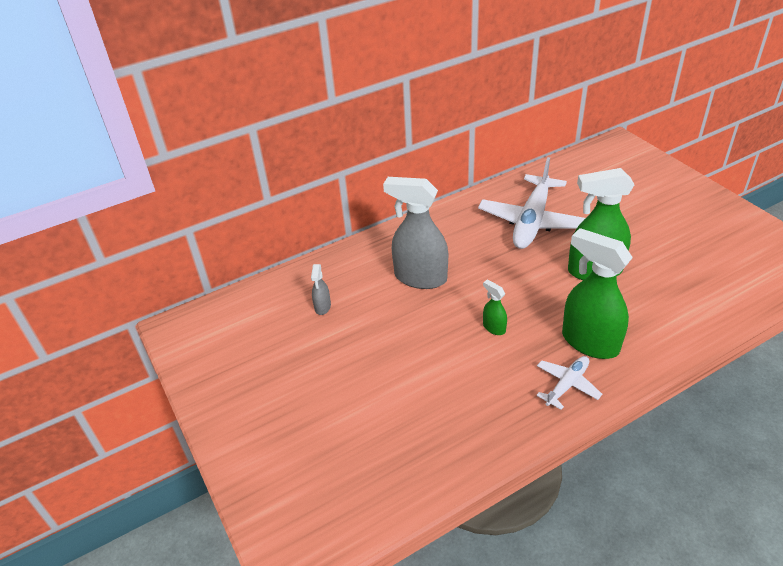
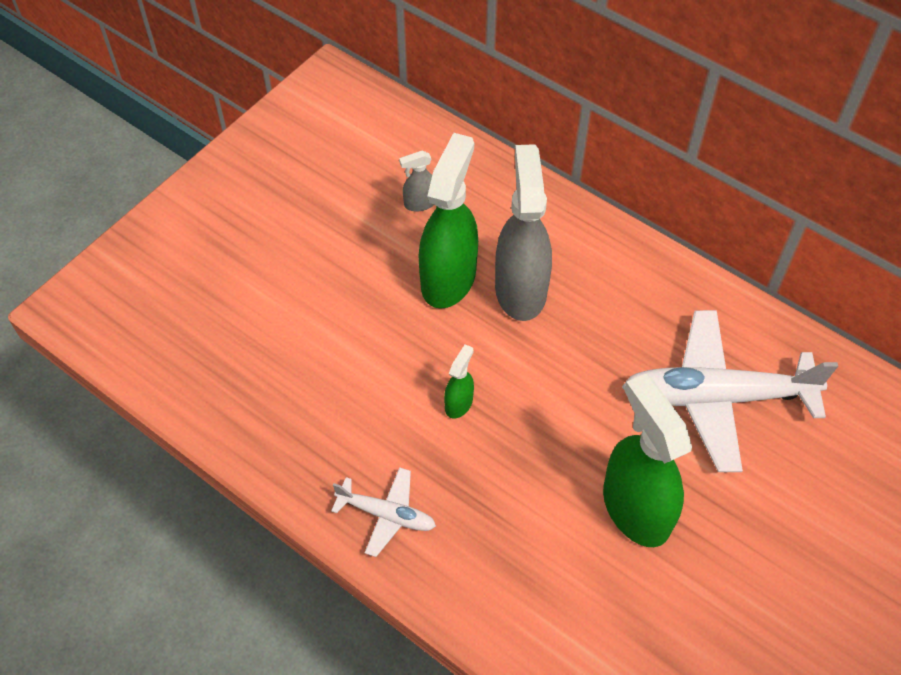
camera: 65 degrees right, 15 degrees up
(589, 342) = (477, 528): green spray bottle -> green spray bottle (448, 278)

